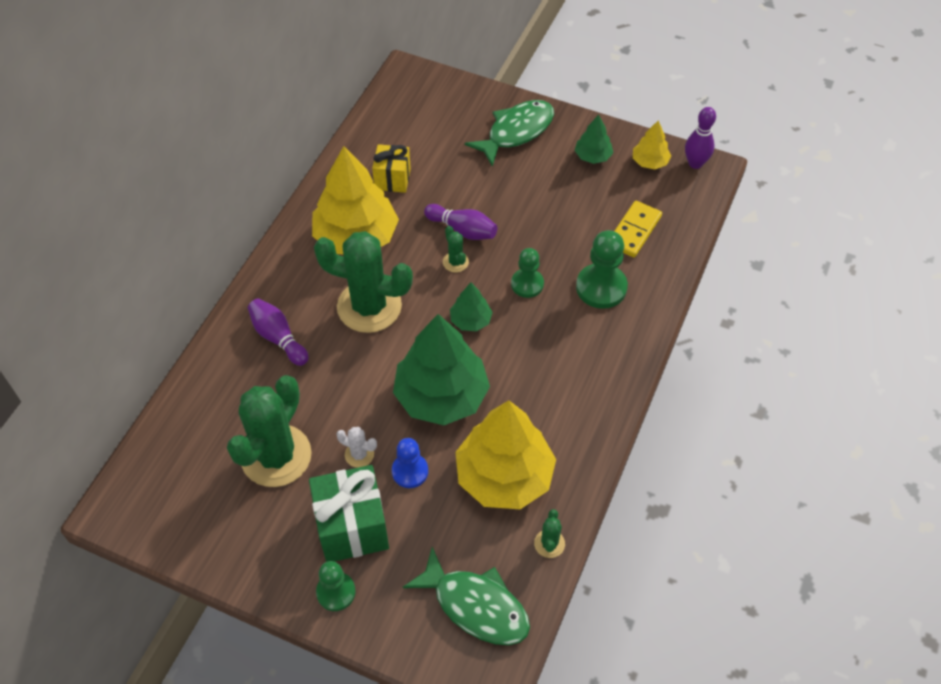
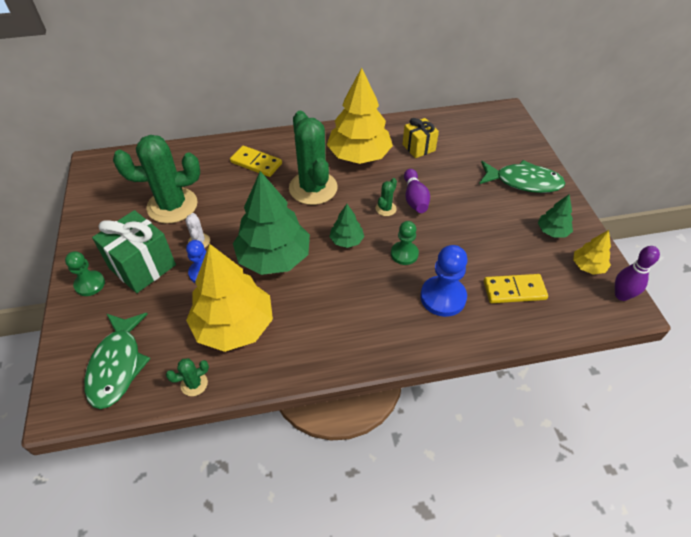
camera: 55 degrees right, 5 degrees down
(278, 338) = (256, 163): purple bowling pin -> yellow domino
(601, 287) = (443, 297): green pawn -> blue pawn

